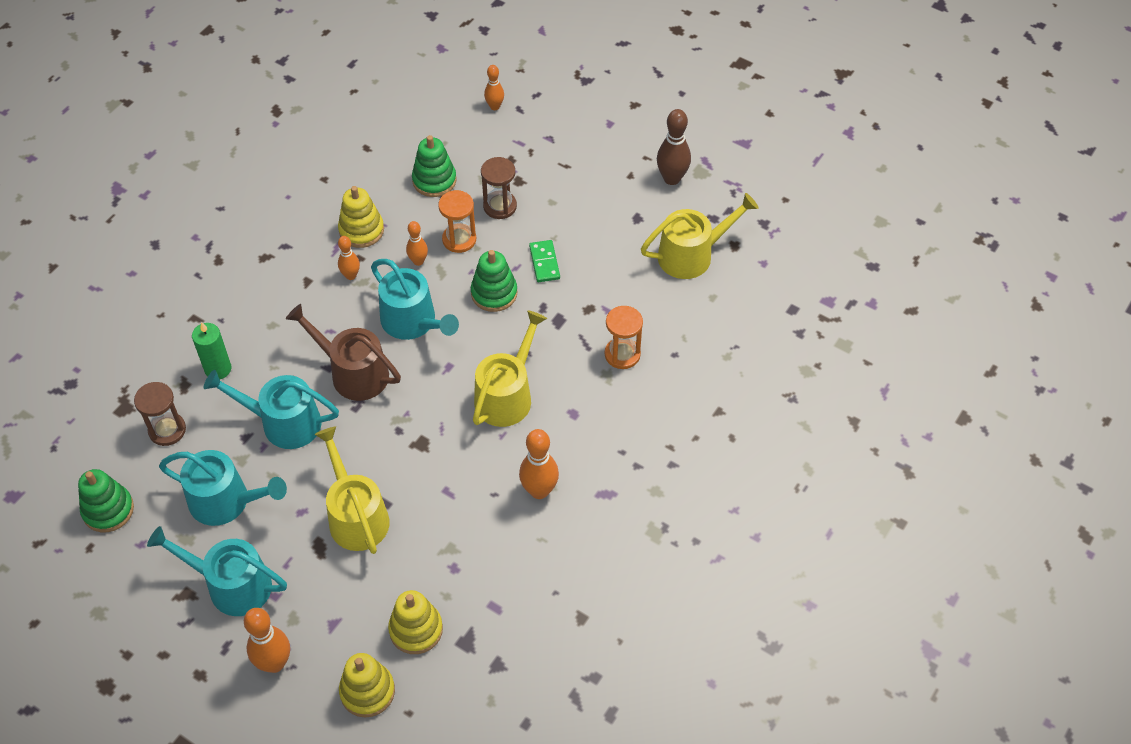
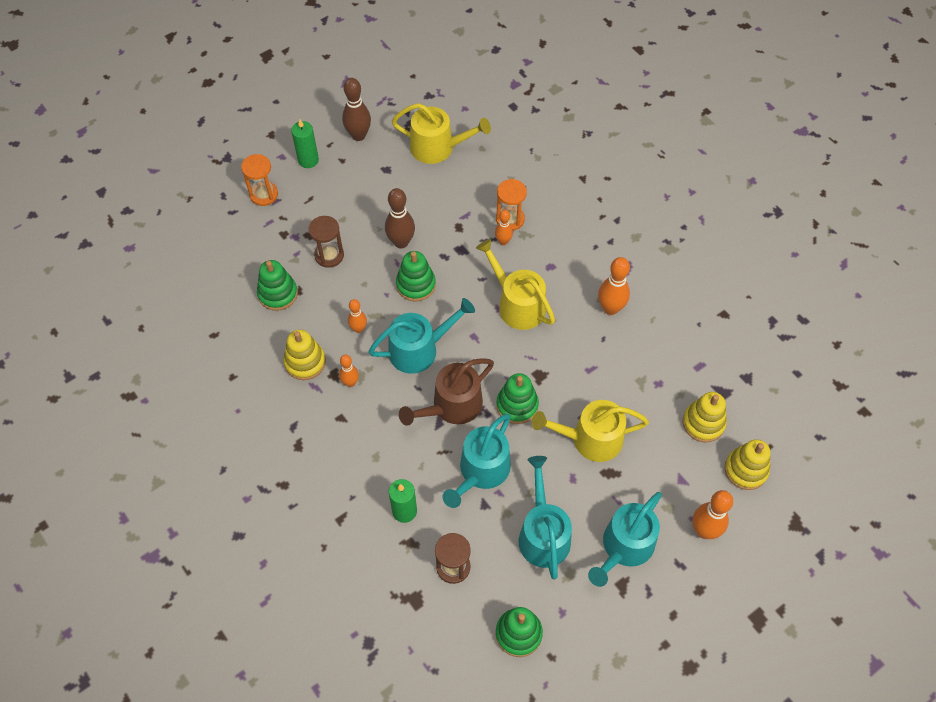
camera: 70 degrees left, 5 degrees up
(226, 501) = (543, 534): turquoise watering can -> turquoise watering can turned 45 degrees counterclockwise
(375, 432) = (517, 405): none -> green stacking toy
(459, 239) = (350, 293): orange hourglass -> orange hourglass (264, 194)
(494, 106) = (220, 228): orange bowling pin -> orange bowling pin (503, 241)
(544, 262) = (401, 242): green domino -> brown bowling pin
(615, 147) = (308, 160): none -> green candle
(691, 255) = (437, 147): yellow watering can -> yellow watering can turned 105 degrees clockwise

